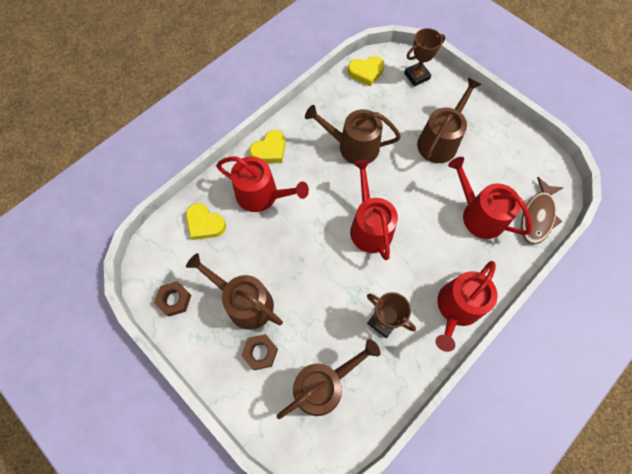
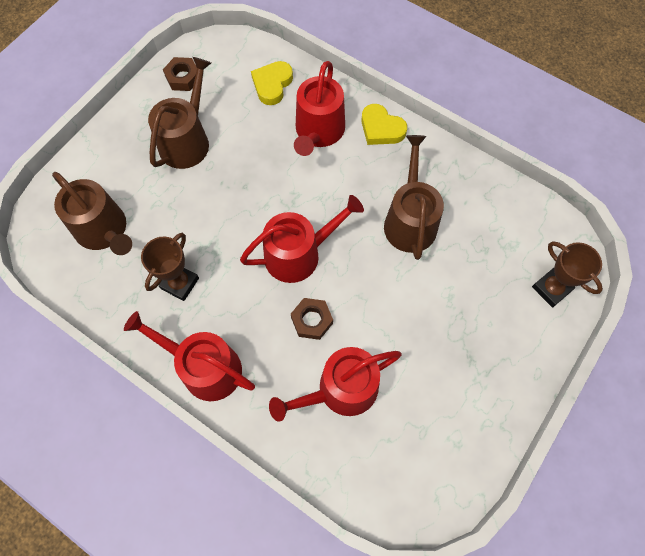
camera: 80 degrees right, 0 degrees up
(260, 352) = (134, 165): brown nut -> brown nut (312, 320)
(366, 72) = (536, 220): yellow heart -> none
(440, 141) = (446, 329): brown watering can -> none
(479, 215) = (341, 390): red watering can -> red watering can turned 150 degrees counterclockwise
(537, 216) = (354, 475): brown fish -> none

